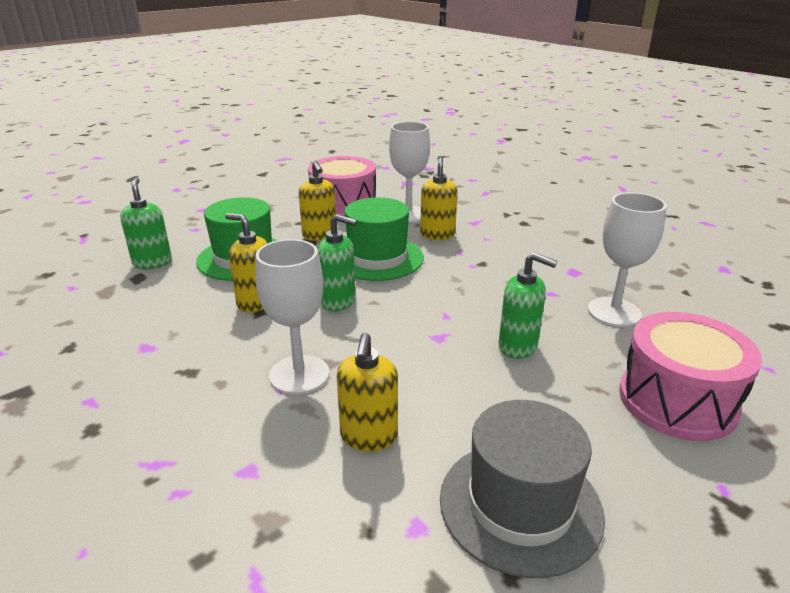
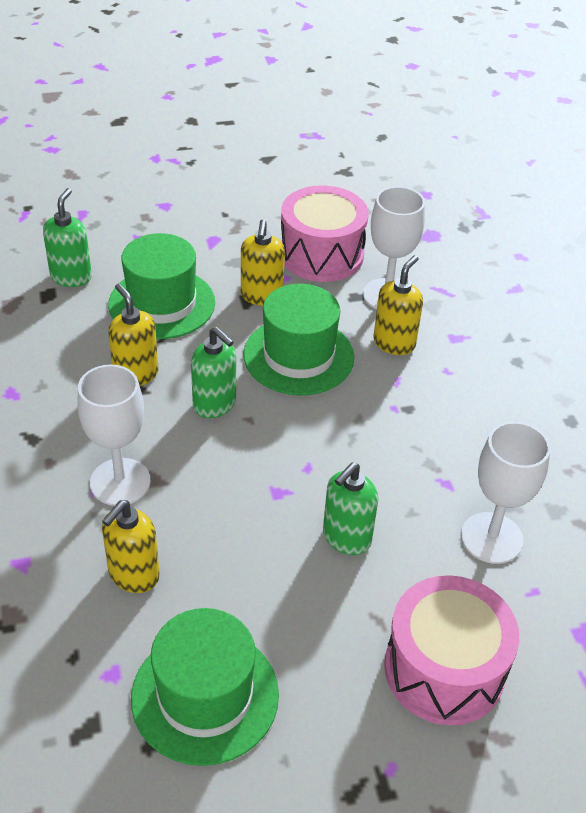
camera: 25 degrees right, 15 degrees up
(518, 347) = (346, 538): green soap dispenser -> green soap dispenser turned 75 degrees clockwise
(520, 505) = (205, 695): grey hat -> green hat

